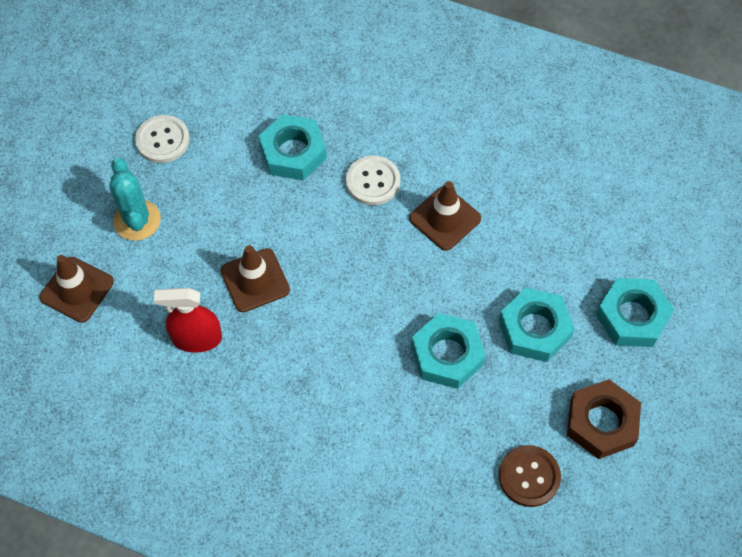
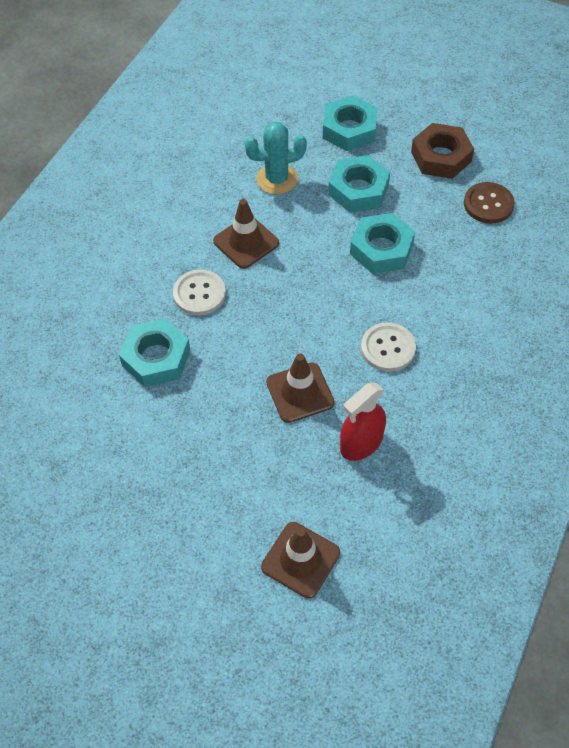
camera: 85 degrees left, 5 degrees down
(137, 220) = (220, 502): turquoise cactus -> turquoise cactus (277, 179)
(163, 140) = (121, 479): white button -> white button (388, 348)
(197, 338) = (361, 443): red spray bottle -> red spray bottle turned 45 degrees clockwise

